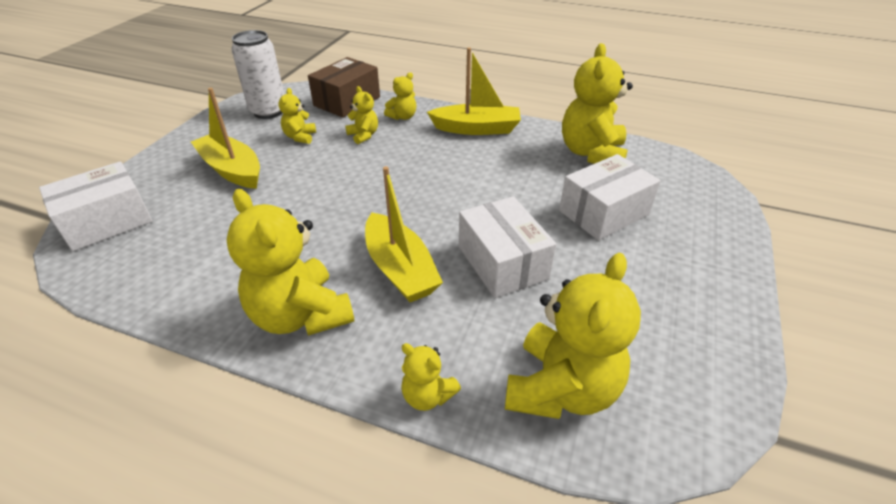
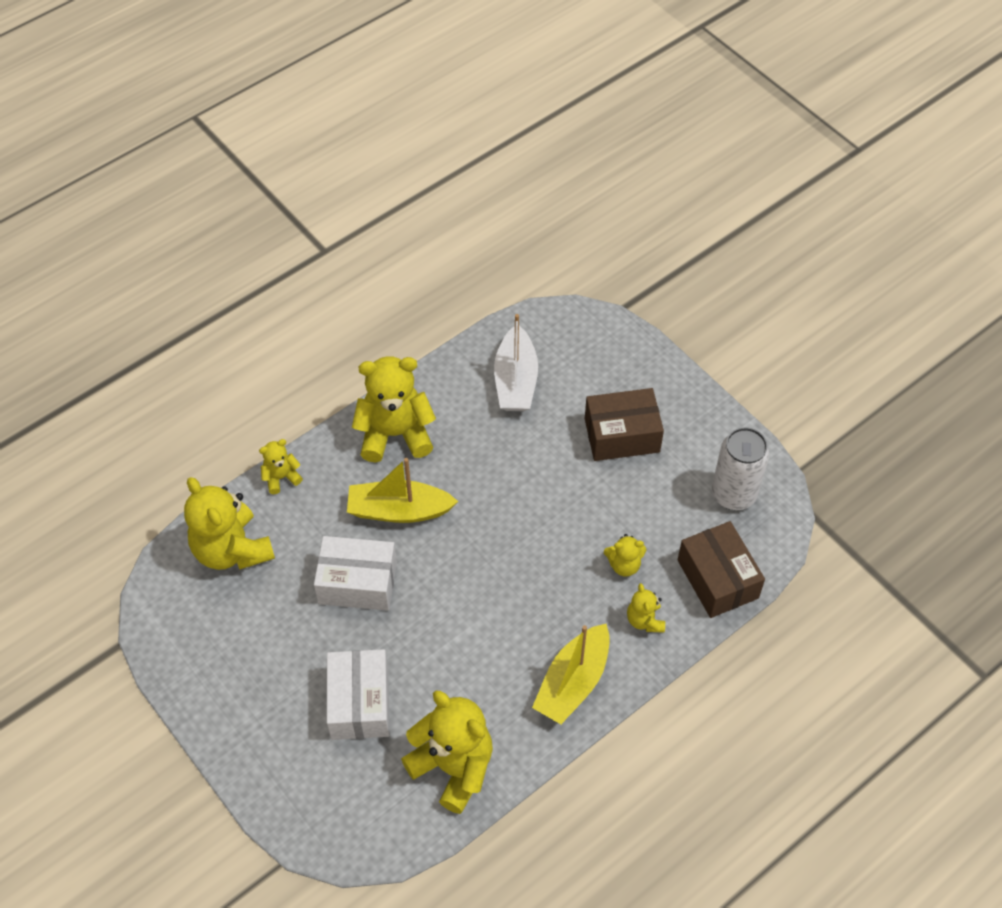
camera: 120 degrees right, 15 degrees up
(107, 221) = (590, 338): white box -> none
(183, 251) = (515, 380): none -> white boat
(232, 170) = (622, 435): yellow boat -> brown box
(300, 137) = (655, 506): yellow teddy bear -> none

